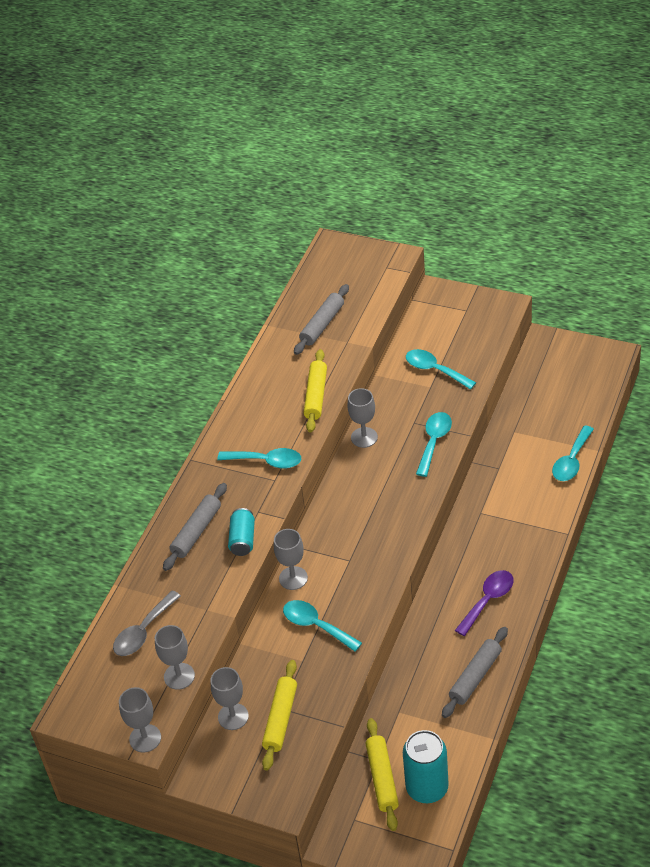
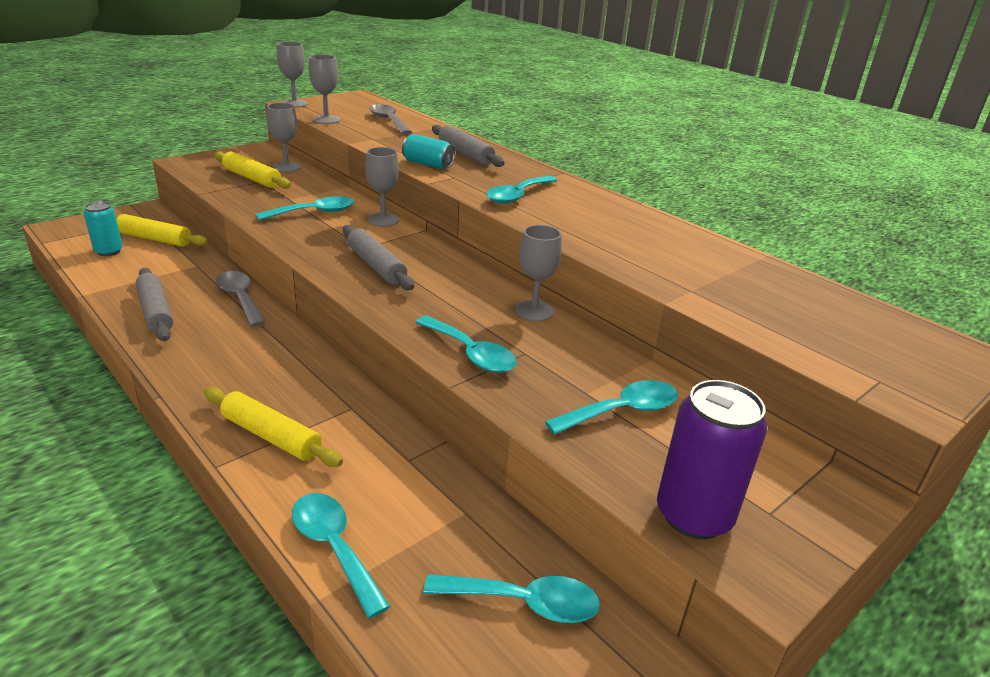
camera: 110 degrees right, 15 degrees down
(316, 395) = (597, 243): yellow rolling pin -> yellow rolling pin (271, 436)
(322, 324) = (744, 286): grey rolling pin -> grey rolling pin (376, 266)
(420, 646) = (240, 298): none -> grey spoon
(427, 788) = (108, 251): turquoise can -> turquoise can, size x0.62
(487, 329) = (694, 515): none -> purple can
(488, 600) = (224, 357): purple spoon -> none
(544, 393) = (524, 603): none -> turquoise spoon

